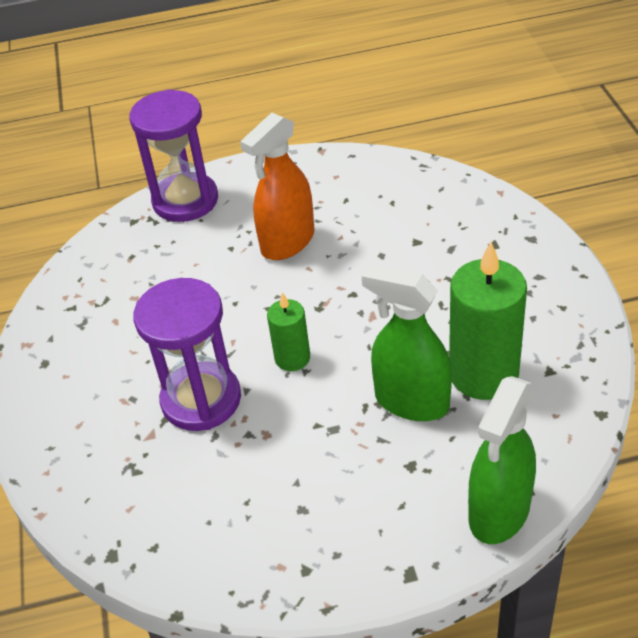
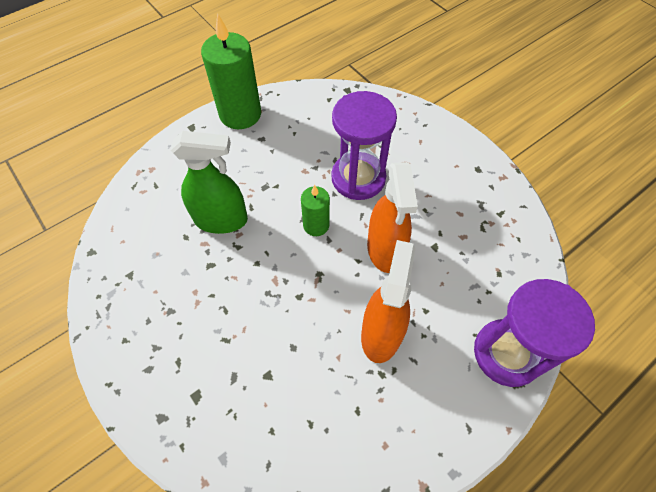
camera: 150 degrees right, 15 degrees up
(229, 309) = (385, 249): none -> orange spray bottle
(483, 374) = (177, 256): green candle -> green candle (240, 114)
(499, 511) = (150, 170): green spray bottle -> none

